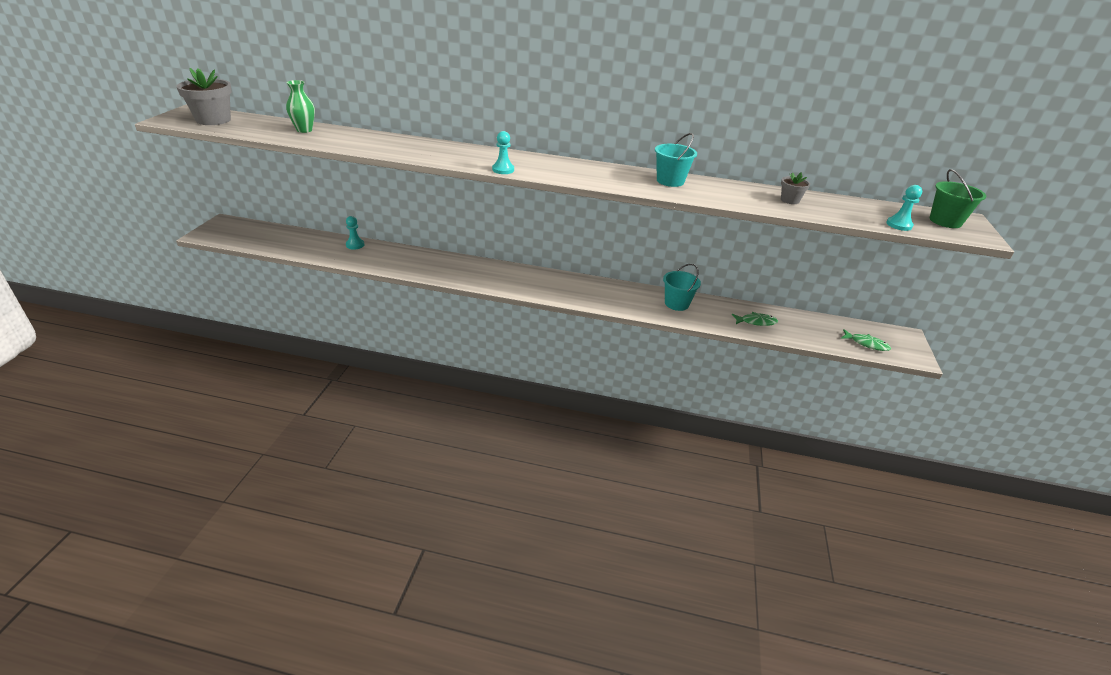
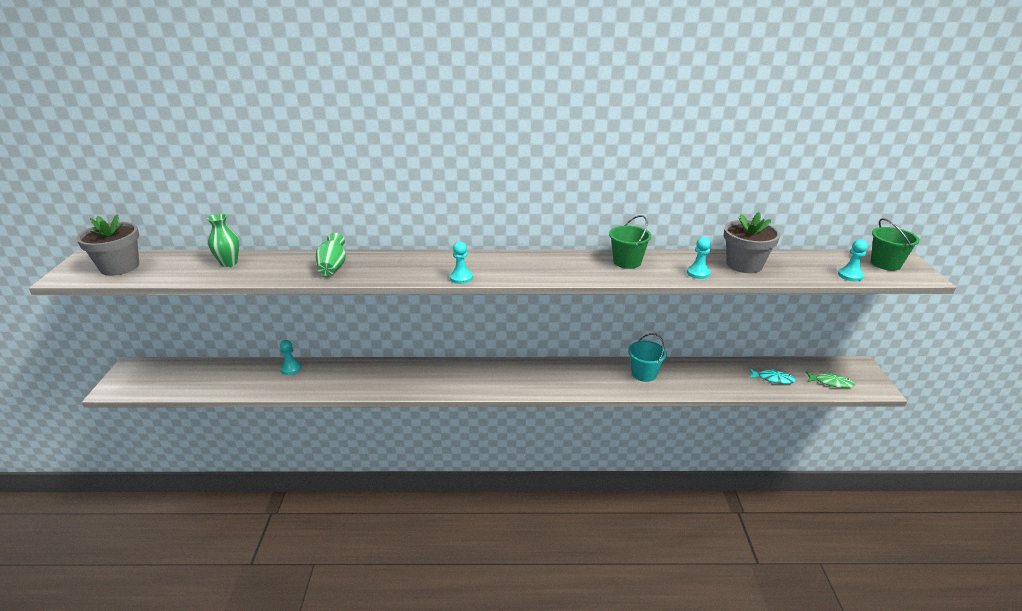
camera: 10 degrees left, 5 degrees down
(392, 146) = (333, 267): none -> green vase
(670, 181) = (627, 262): turquoise bucket -> green bucket
(737, 200) = (698, 273): none -> turquoise pawn
(756, 322) = (725, 379): green fish -> none
(790, 200) = (744, 265): grey flower pot -> grey flower pot, size x1.96
(806, 330) = (773, 379): none -> turquoise fish

